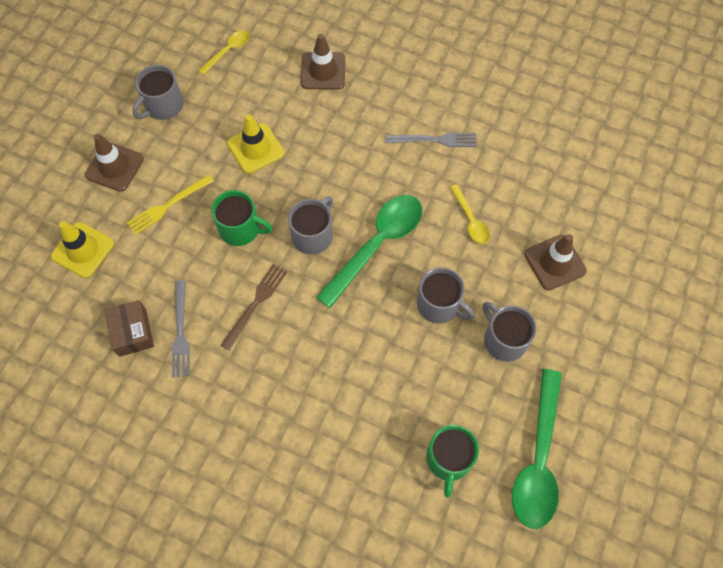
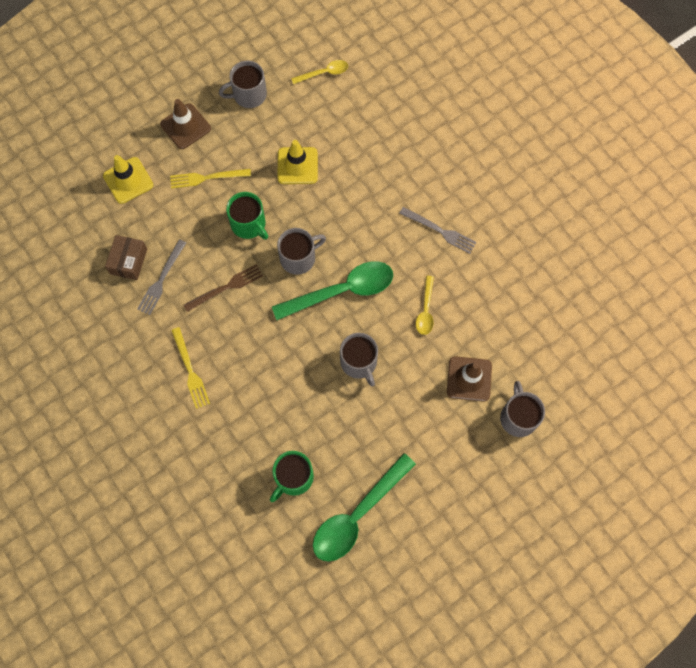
camera: 30 degrees right, 5 degrees up
(269, 409) = (190, 370): none -> yellow fork
(323, 71) = (388, 127): brown traffic cone -> none
(504, 339) = (390, 415): grey mug -> grey mug (518, 417)

